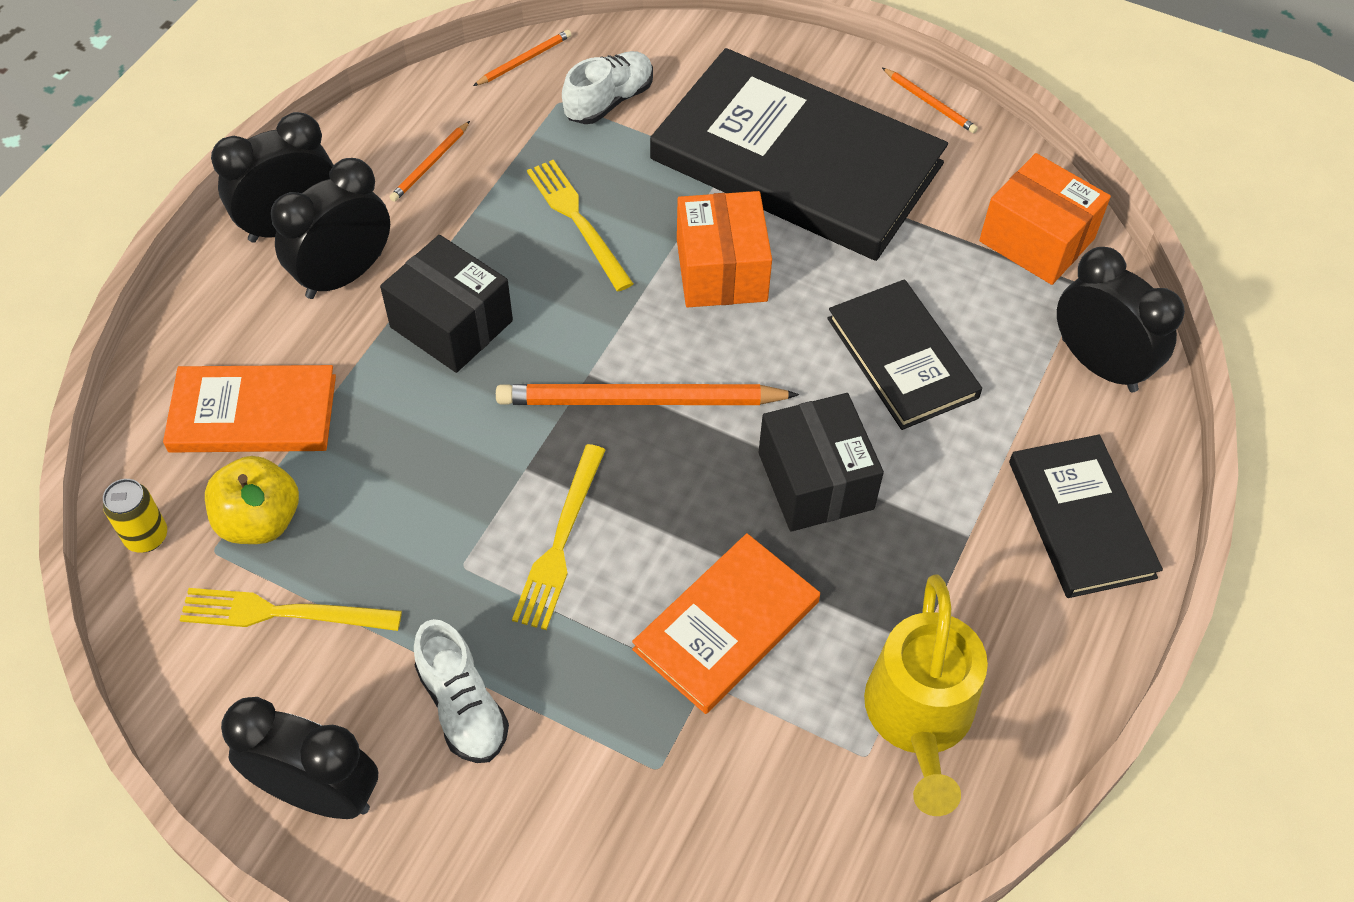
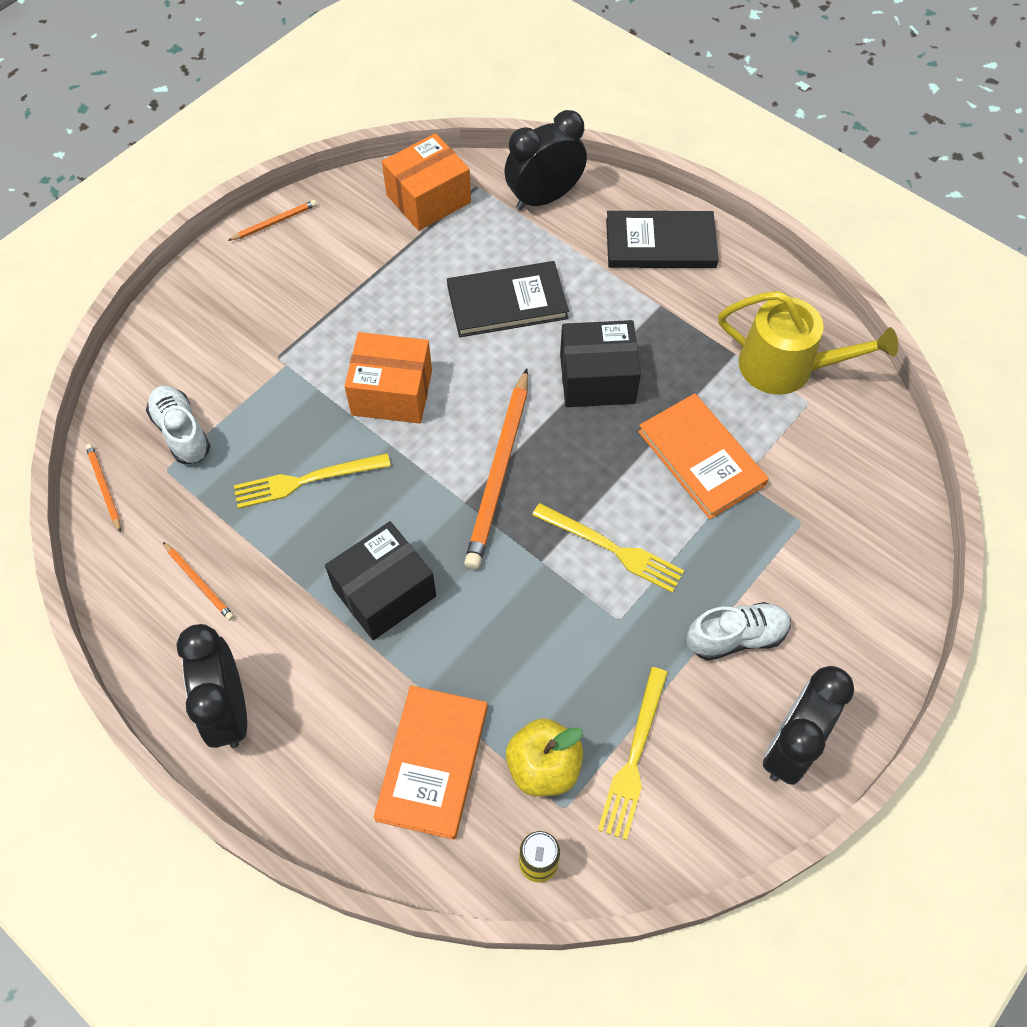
camera: 75 degrees left, 5 degrees up
(344, 275) = (303, 670): black clock -> none
(796, 162) = (301, 319): black book -> none

